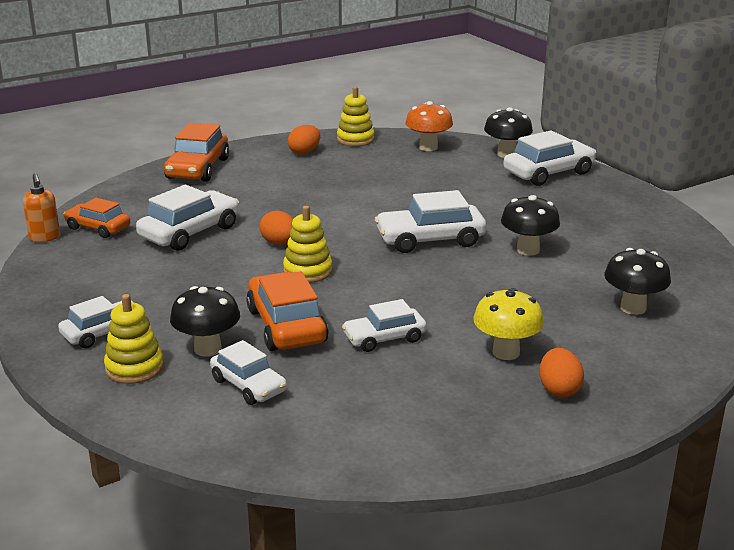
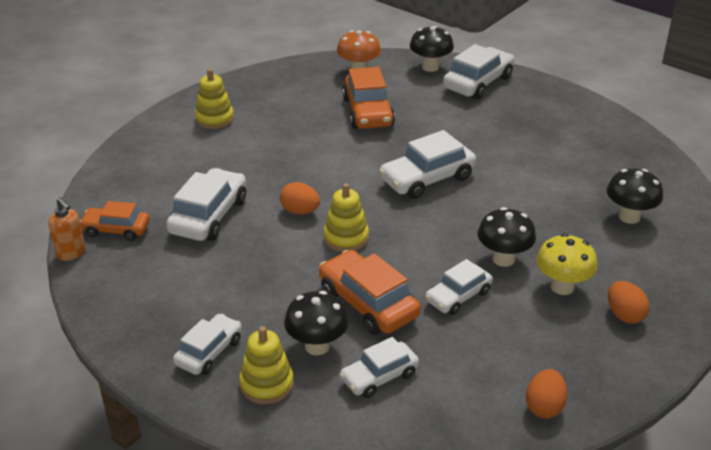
camera: 20 degrees left, 10 degrees up
(198, 169) = (163, 137): orange car -> orange car (368, 112)
(248, 385) = (379, 376): white car -> white car turned 120 degrees clockwise
(304, 152) = (251, 97): orange egg -> orange egg (544, 407)
(355, 139) = (287, 73): yellow stacking toy -> yellow stacking toy (214, 119)
(528, 250) = (513, 173): black mushroom -> black mushroom (503, 259)

